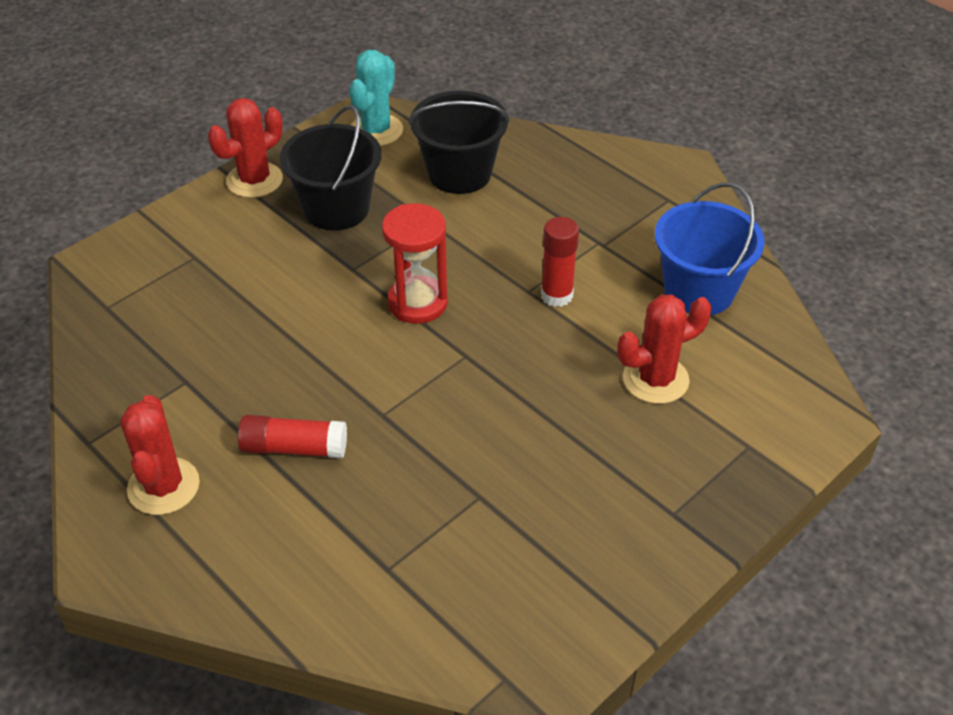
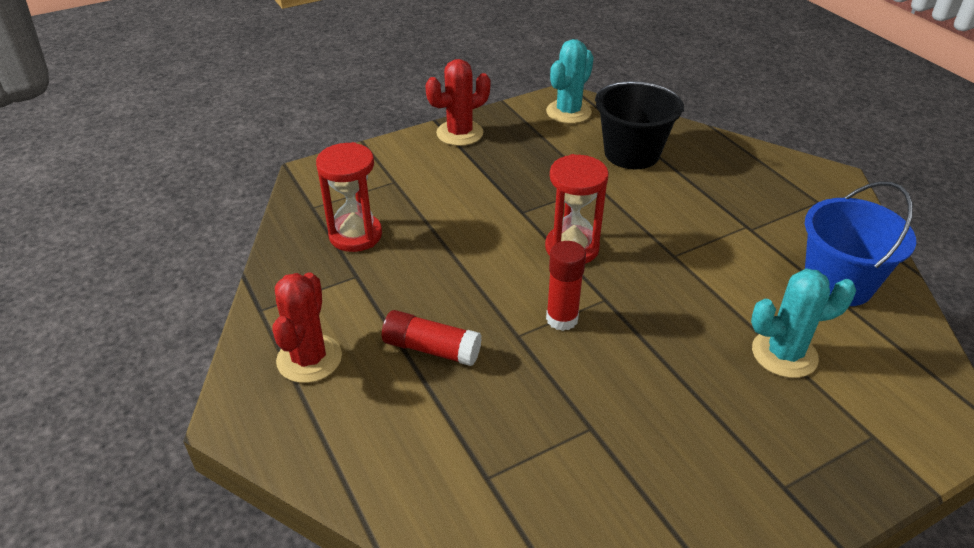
camera: 15 degrees right, 5 degrees down
(169, 333) = (355, 235): none -> red hourglass
(336, 209) = (520, 164): black bucket -> none
(556, 295) = (700, 263): red glue stick -> red glue stick (562, 319)
(655, 379) = (784, 354): red cactus -> turquoise cactus

